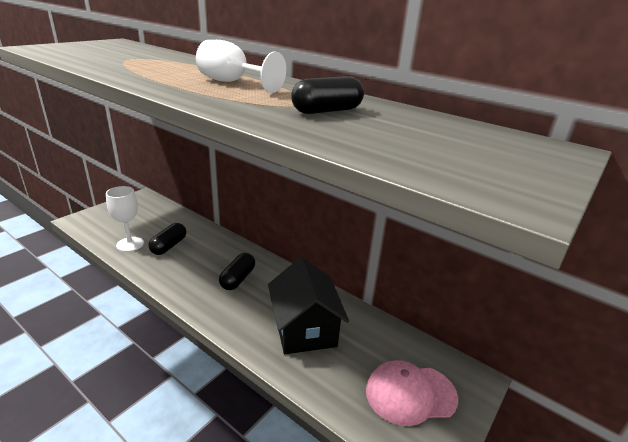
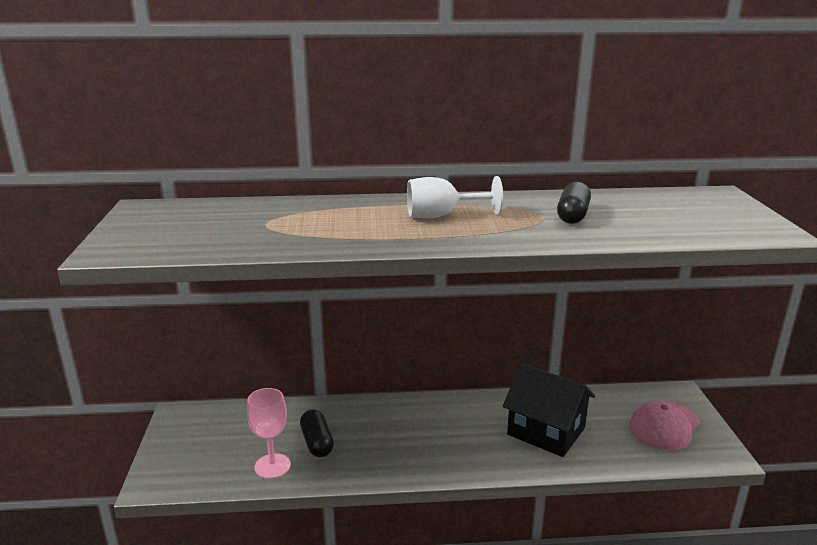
camera: 40 degrees left, 5 degrees down
(130, 244) = (272, 466): white goblet -> pink goblet
(238, 279) = (434, 429): black capsule -> none

